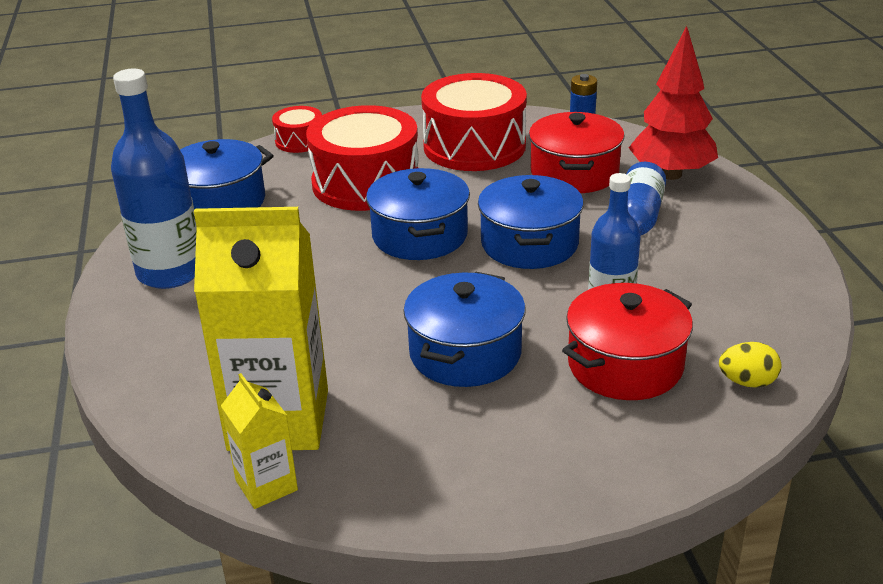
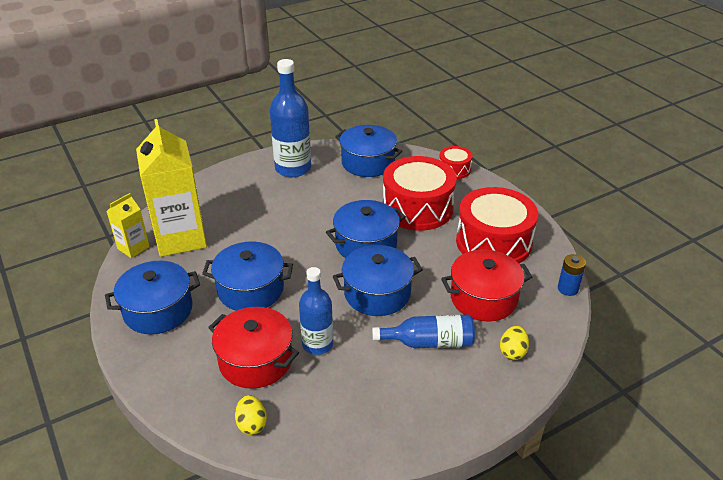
camera: 70 degrees right, 5 degrees up
(468, 461) = (158, 310): none -> blue pot
(671, 174) = (512, 352): red tree -> yellow egg

